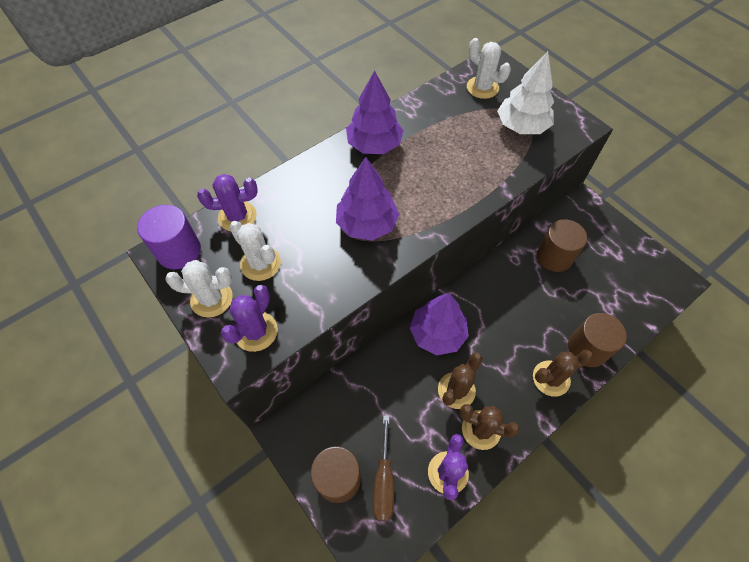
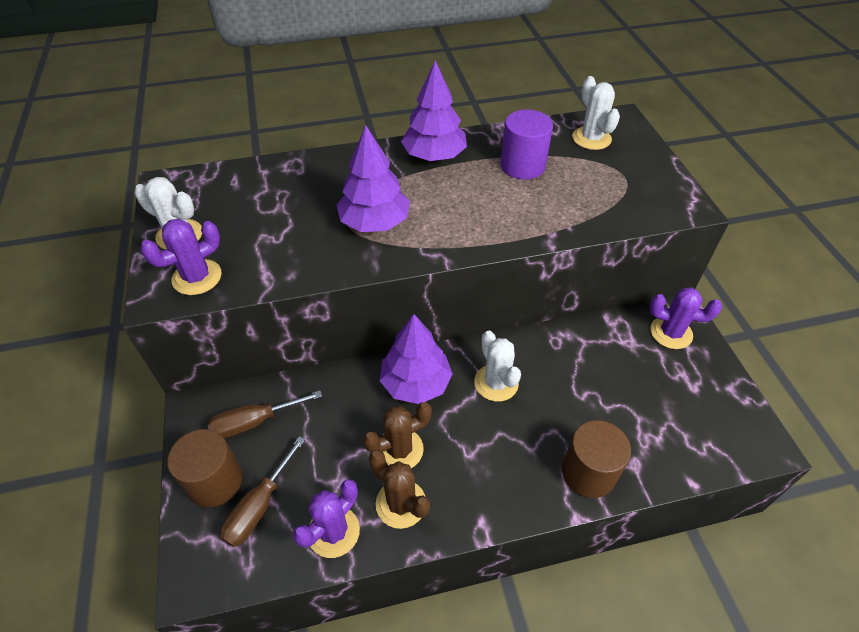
camera: 25 degrees right, 10 degrees down
(179, 251) = (182, 186): purple cylinder -> purple cylinder (522, 166)
(237, 216) = (255, 176): purple cactus -> purple cactus (671, 333)
(260, 263) = (246, 221): white cactus -> white cactus (496, 383)
(337, 418) = (254, 422): none -> brown screwdriver
(521, 126) = (613, 186): white tree -> none
(551, 378) = (521, 486): brown cactus -> none
(554, 257) = (607, 357): brown cylinder -> none

